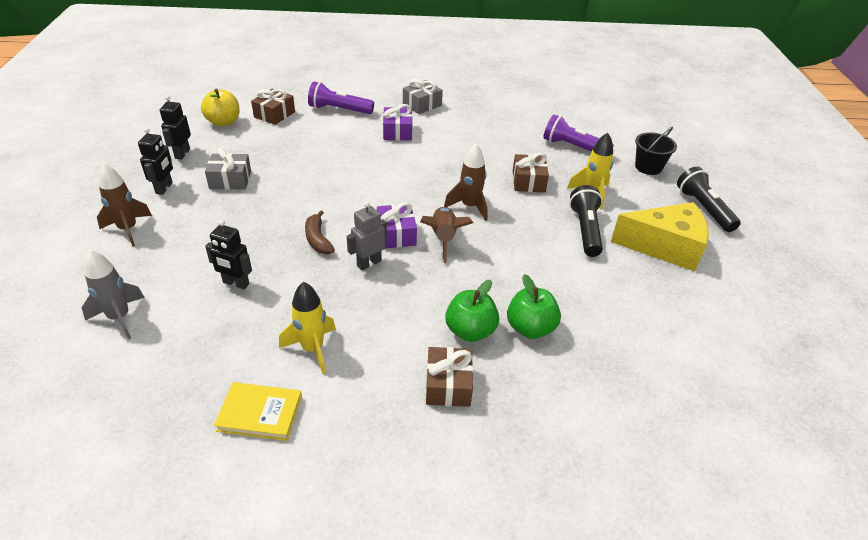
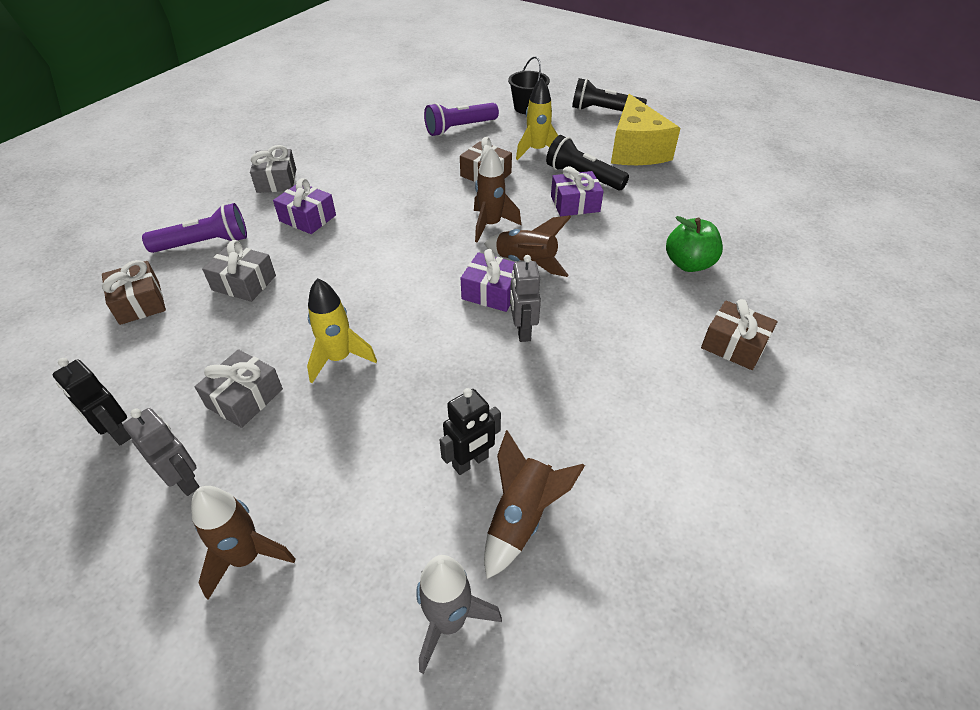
camera: 55 degrees left, 5 degrees up
(164, 188) = (184, 480): black robot -> grey robot
(204, 321) = (521, 518): none -> brown rocket
(223, 122) = (91, 360): yellow apple -> none
(260, 413) = (708, 510): yellow book -> none
(312, 349) = (631, 428): yellow rocket -> yellow rocket (339, 359)
(318, 138) = (244, 283): none -> grey gift
(318, 239) = (448, 357): brown banana -> none
(339, 110) = (205, 243): purple flashlight -> purple flashlight turned 150 degrees counterclockwise
(470, 331) = (671, 301): green apple -> none
(542, 238) = (575, 204): none -> purple gift
(665, 247) = (636, 150): yellow cheese -> yellow cheese turned 135 degrees clockwise

